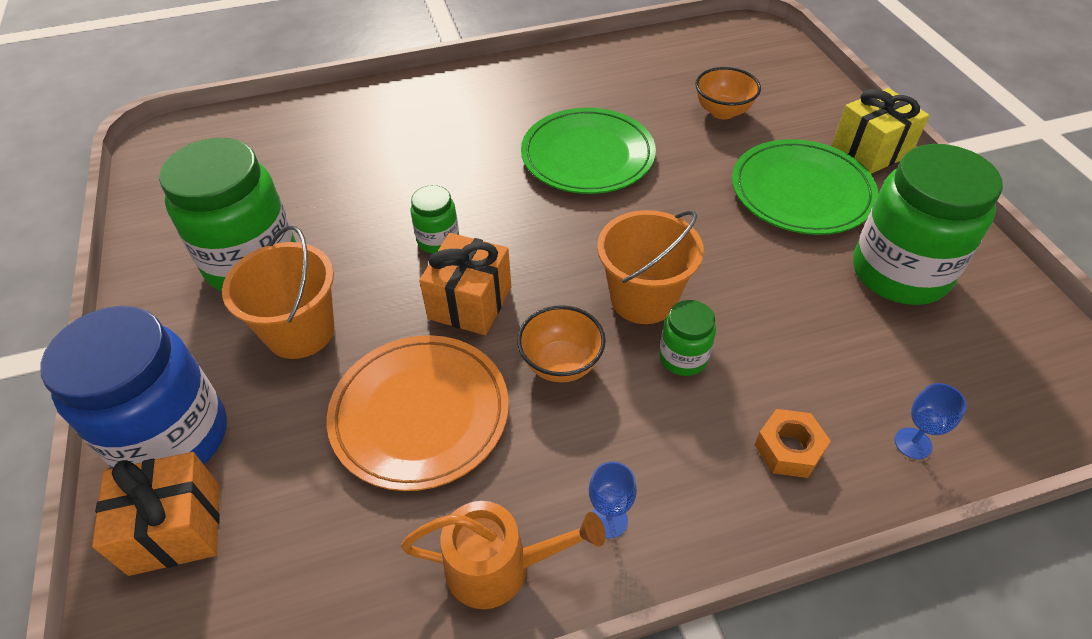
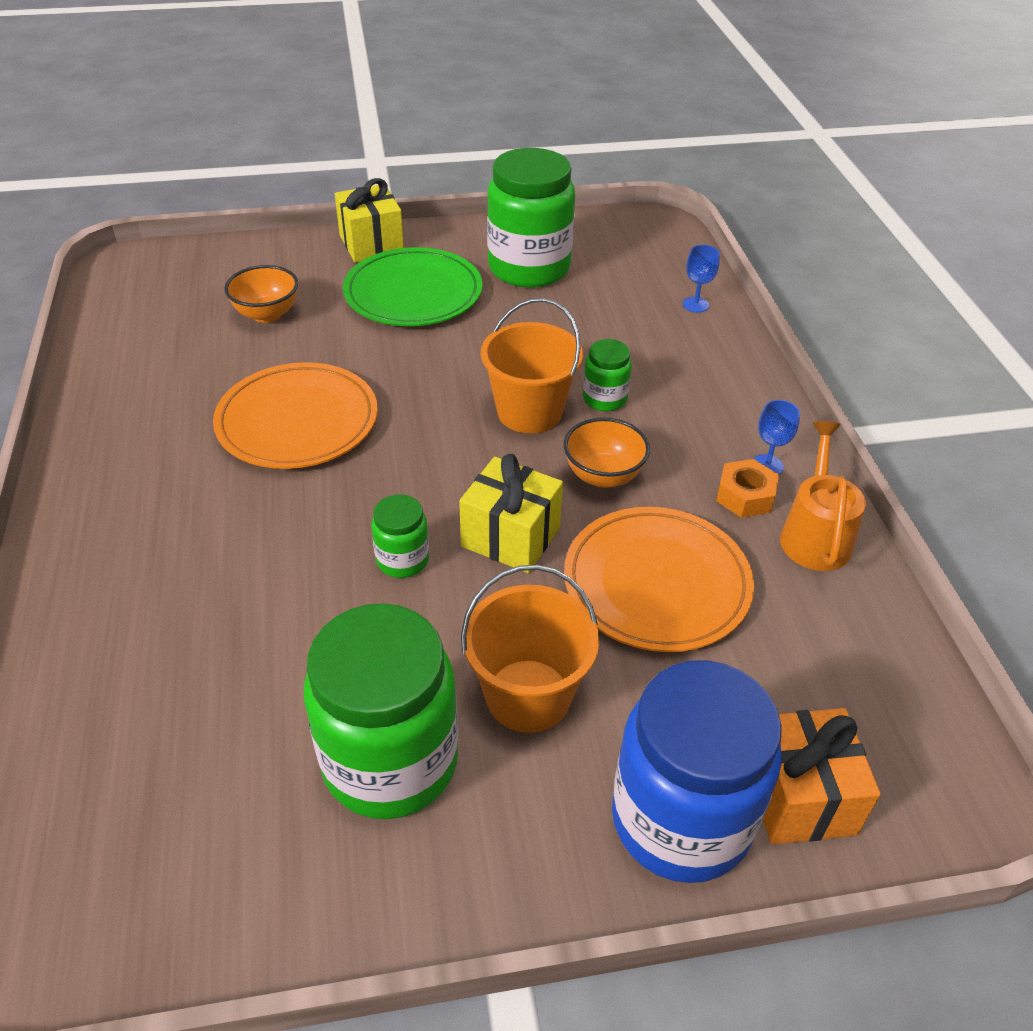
camera: 85 degrees left, 5 degrees down
(470, 303) = (510, 537): orange gift -> yellow gift
(587, 156) = (297, 421): green plate -> orange plate
(788, 449) = (700, 361): orange nut -> orange nut (745, 496)

